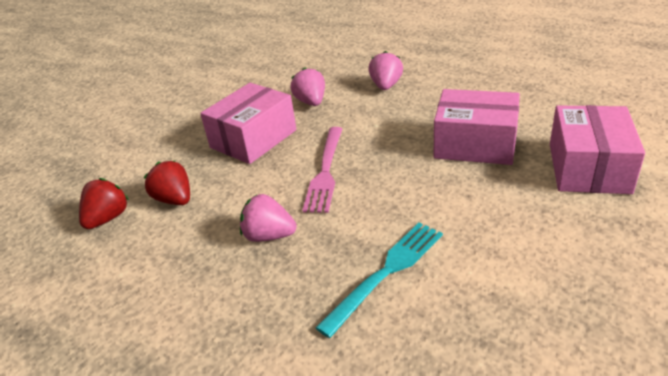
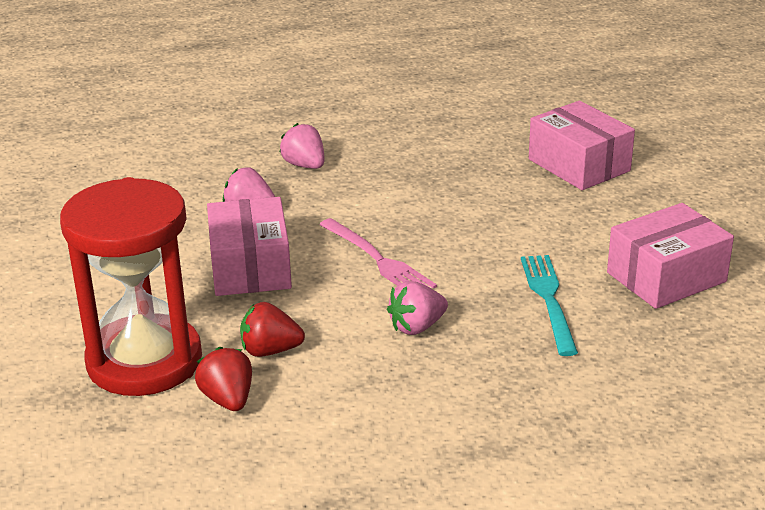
camera: 50 degrees left, 5 degrees down
(120, 169) = (144, 361): none -> red hourglass
(475, 144) = (471, 183): pink box -> pink box (666, 277)

